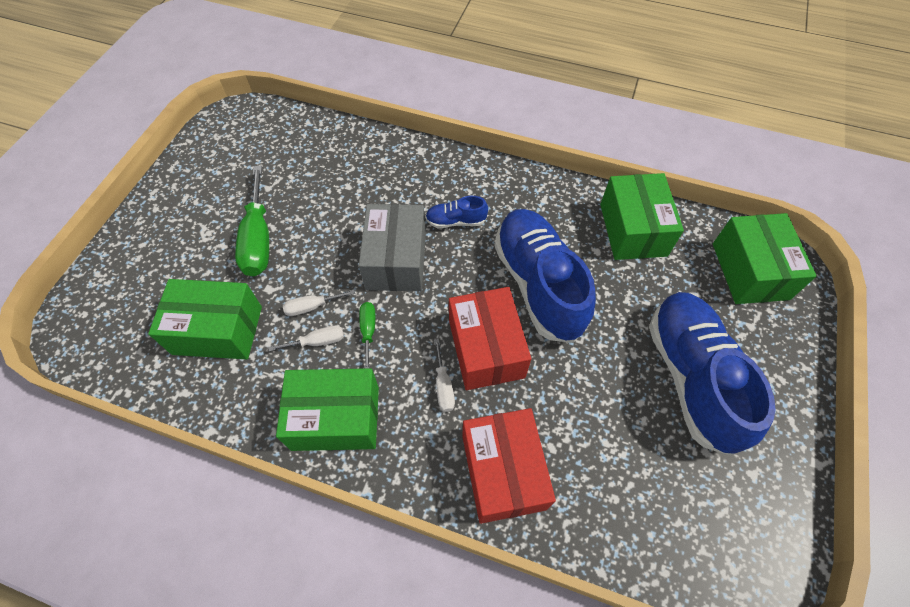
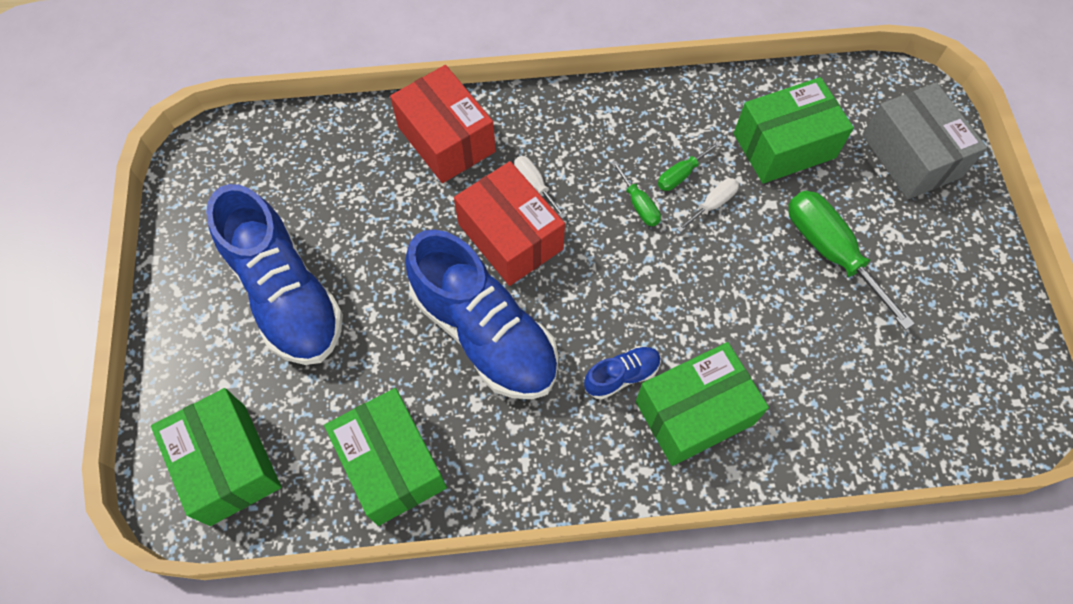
camera: 155 degrees right, 5 degrees up
(317, 341) = (681, 175): white screwdriver -> green screwdriver
(336, 418) = (616, 121): green box -> green box (694, 413)
(396, 260) = (660, 293): grey box -> grey box (911, 156)

